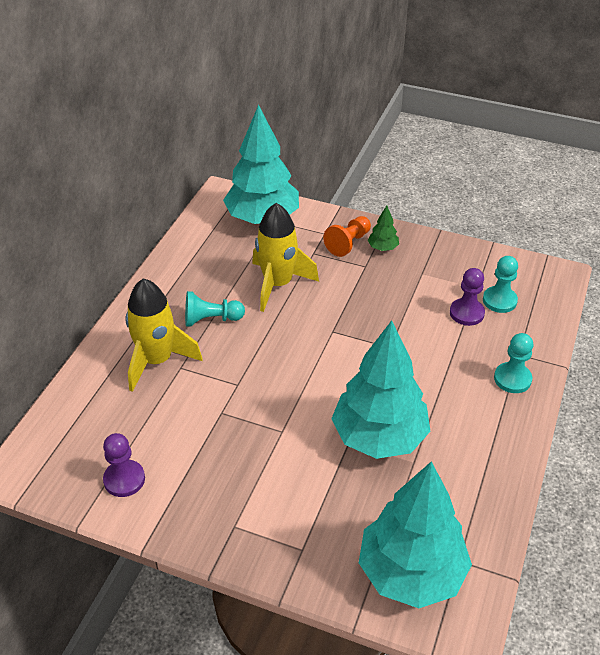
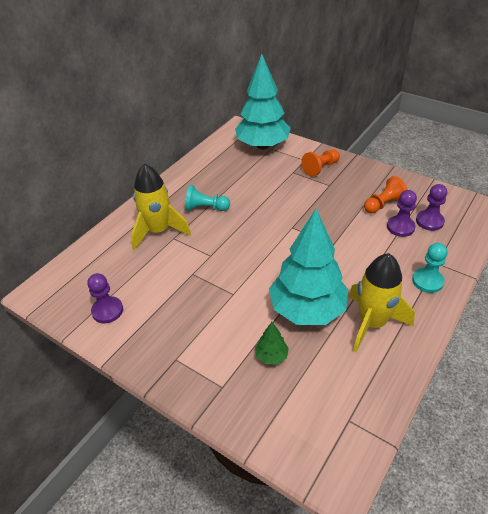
camera: 15 degrees right, 0 degrees up
(278, 284) = (260, 190): yellow rocket -> yellow rocket (372, 323)
(383, 248) = (346, 174): green tree -> green tree (271, 356)
(411, 572) = (305, 422): turquoise tree -> none
(439, 285) = (383, 204): none -> orange pawn
(499, 301) = (429, 221): turquoise pawn -> purple pawn

